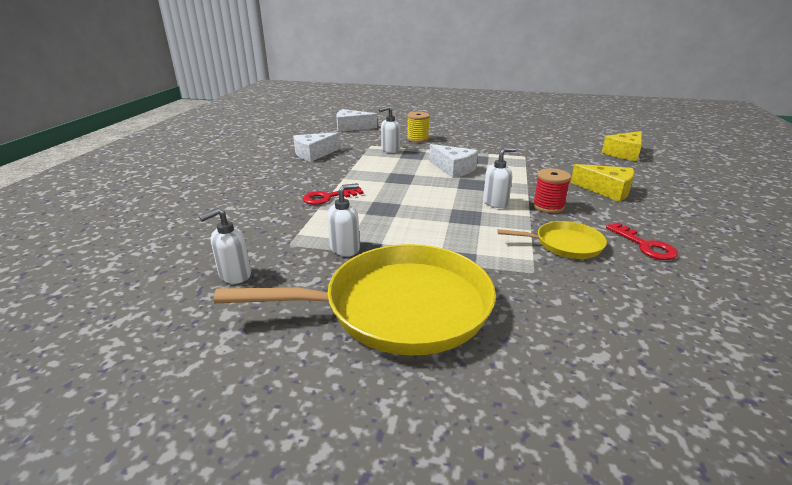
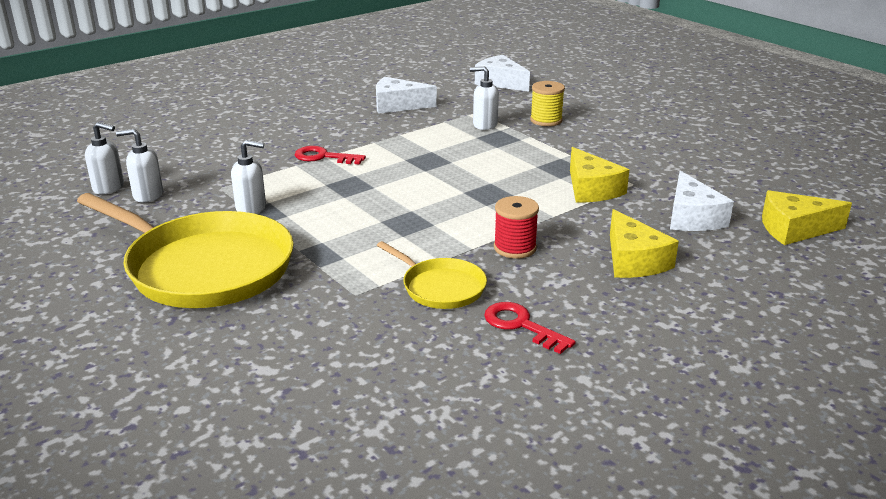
camera: 40 degrees right, 0 degrees up
(453, 169) = (506, 170): white cheese -> white cheese (692, 217)
(495, 203) = (467, 222): white soap dispenser -> white soap dispenser (109, 188)
(513, 164) = (591, 189): none -> yellow cheese
(644, 245) = (521, 326): red key -> red key turned 120 degrees clockwise

